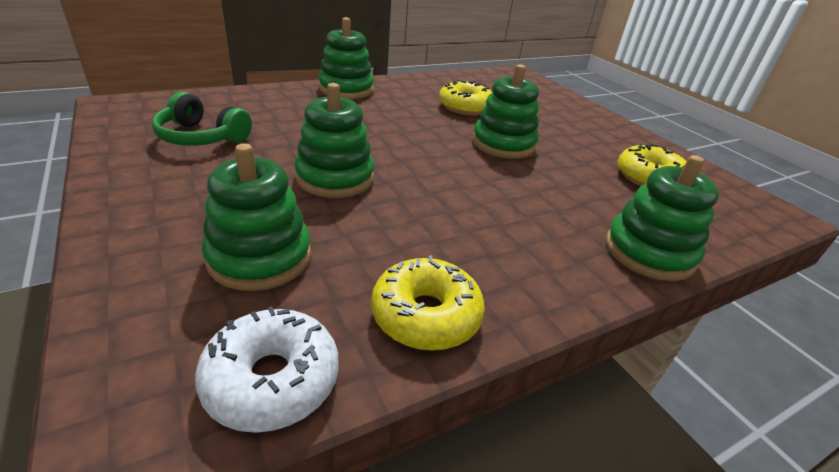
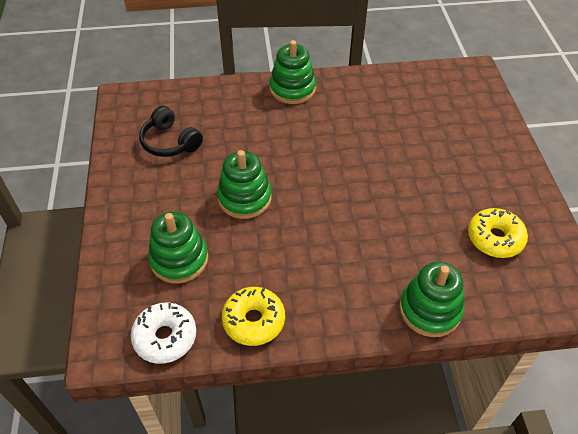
camera: 25 degrees right, 15 degrees up
(201, 137) = (170, 142): green headphones -> black headphones
(465, 107) = (386, 124): yellow donut -> none
(503, 144) = (391, 178): green stacking toy -> none

